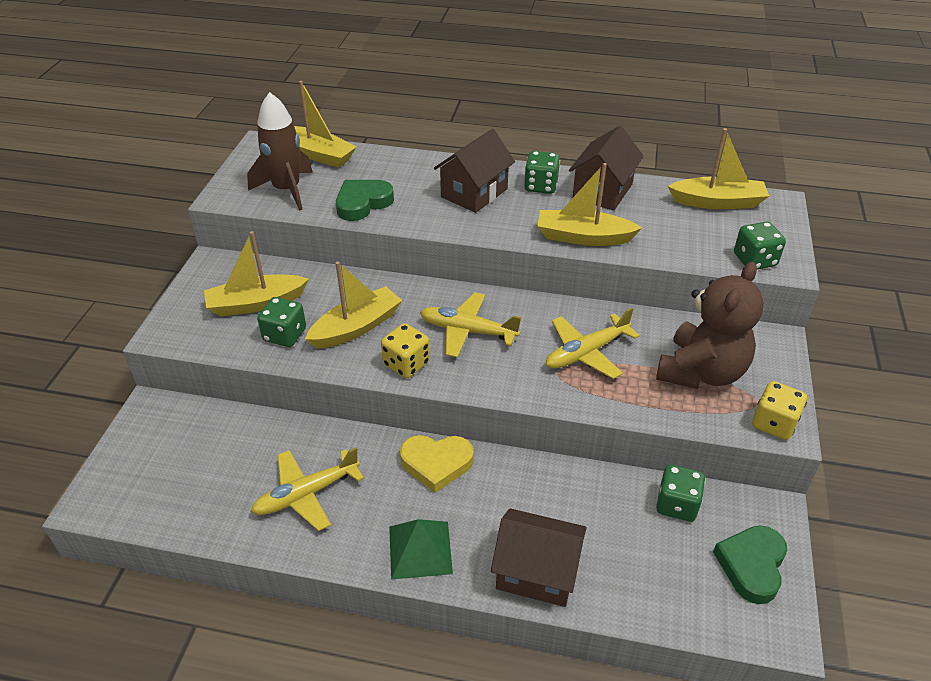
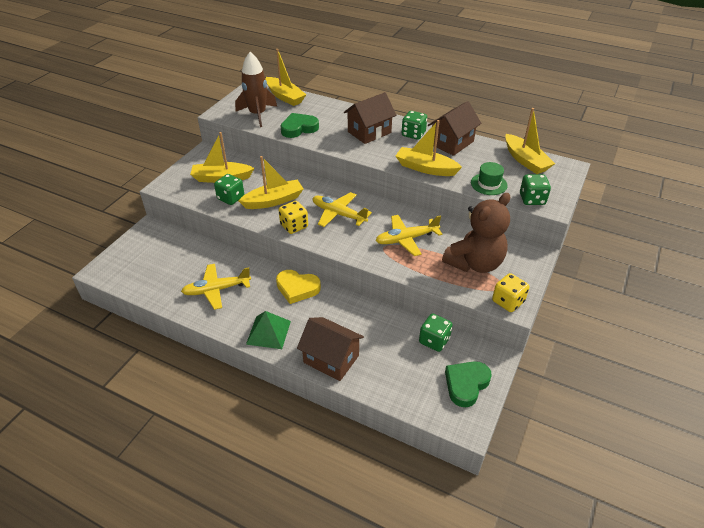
camera: 15 degrees right, 0 degrees up
(684, 247) = (489, 184): none -> green hat
(717, 202) = (525, 160): yellow boat -> yellow boat turned 45 degrees clockwise

